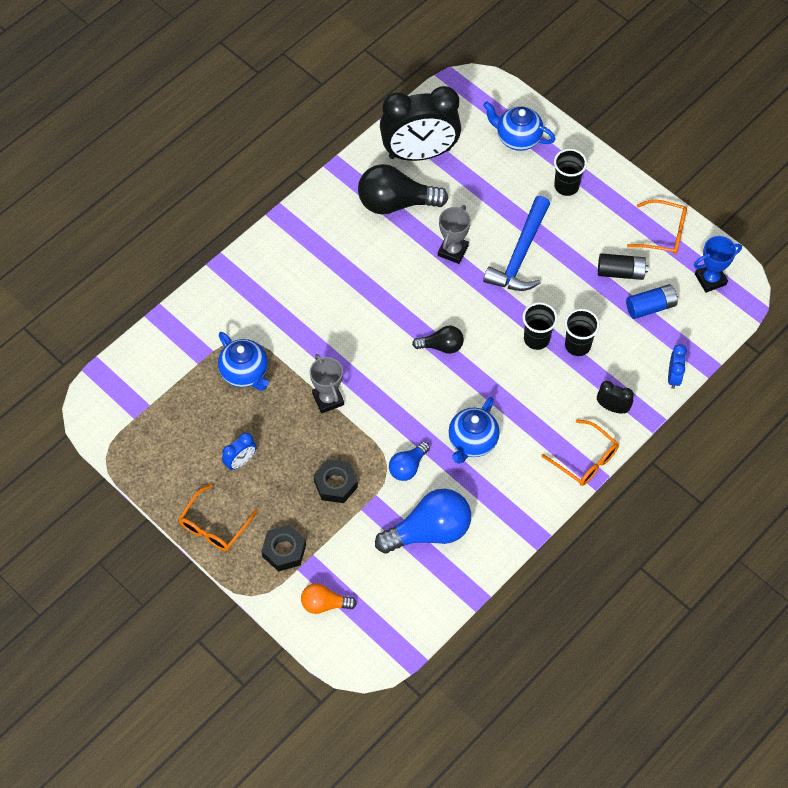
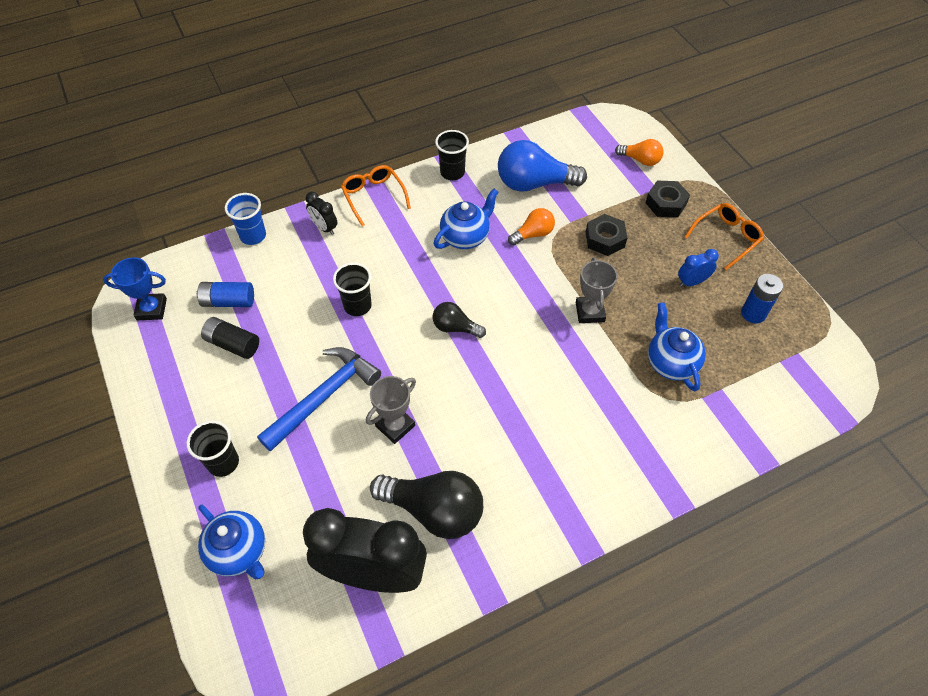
camera: 160 degrees left, 5 degrees down
(178, 445) = (753, 313): none -> blue battery
(408, 467) = (533, 234): blue light bulb -> orange light bulb
(577, 345) = (322, 288): black cup -> black cup (452, 172)
(663, 233) = (159, 371): orange glasses -> none
(673, 377) = (253, 236): blue clock -> blue cup

